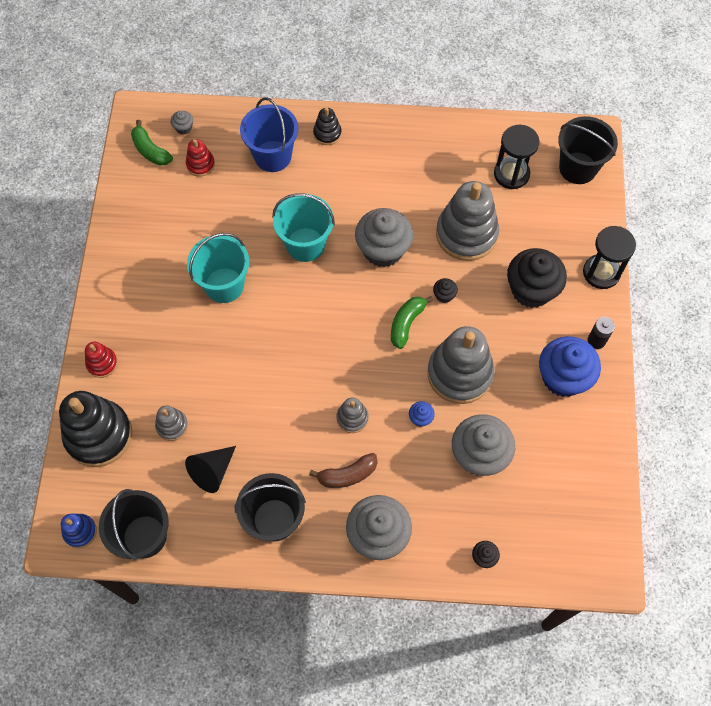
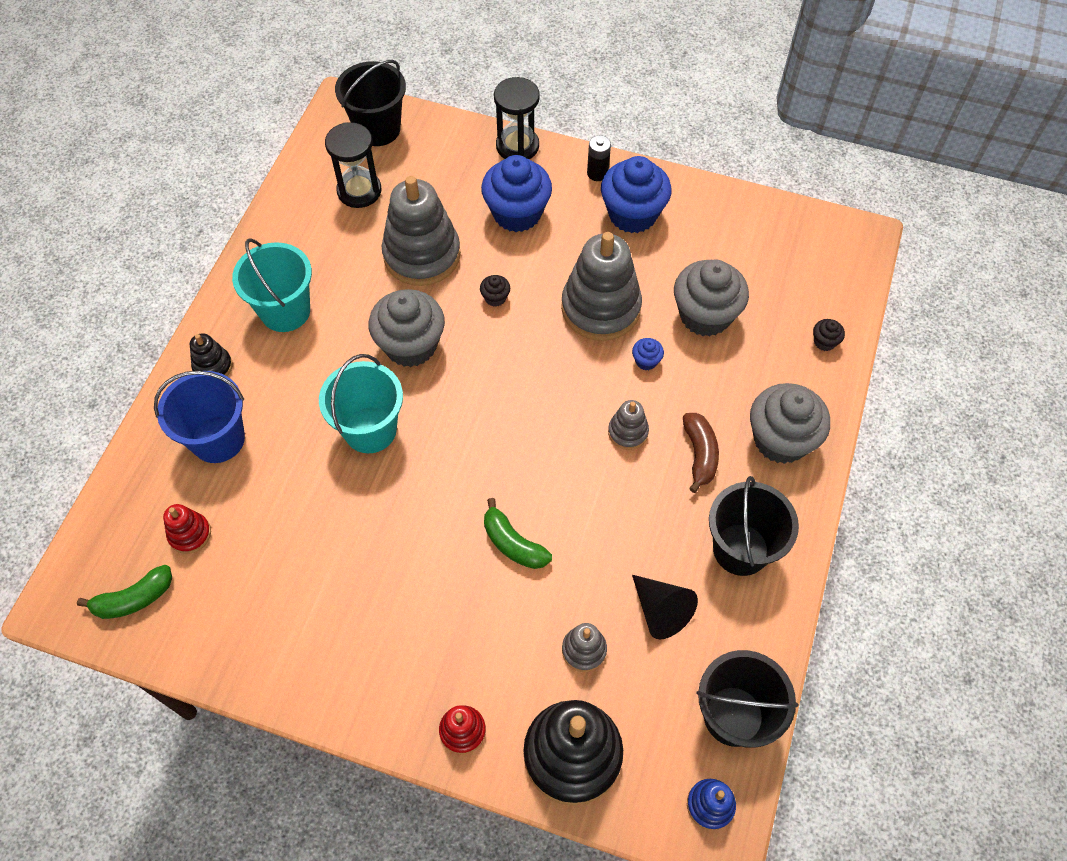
camera: 75 degrees left, 5 degrees down
(183, 128) = (117, 545): grey cupcake -> none
(224, 285) = (394, 541): turquoise bucket -> turquoise bucket (285, 311)
(406, 323) = (520, 345): green banana -> green banana (513, 543)
(531, 290) = (517, 213): black cupcake -> blue cupcake

